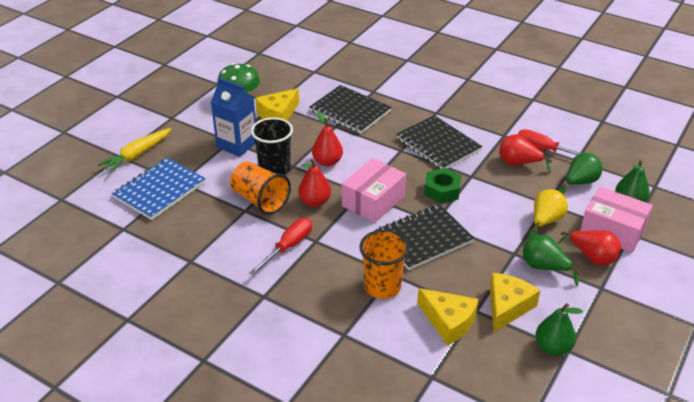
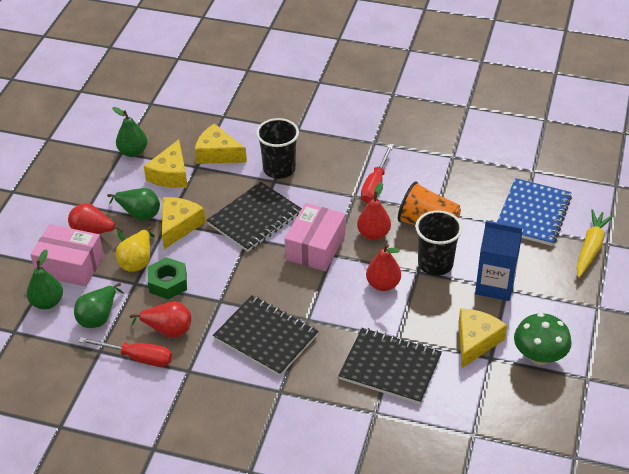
camera: 165 degrees right, 5 degrees up
(382, 286) = (279, 169): orange cup -> black cup
(442, 191) = (248, 274): green nut -> green nut (168, 283)
(502, 247) = (179, 226): none -> yellow cheese

